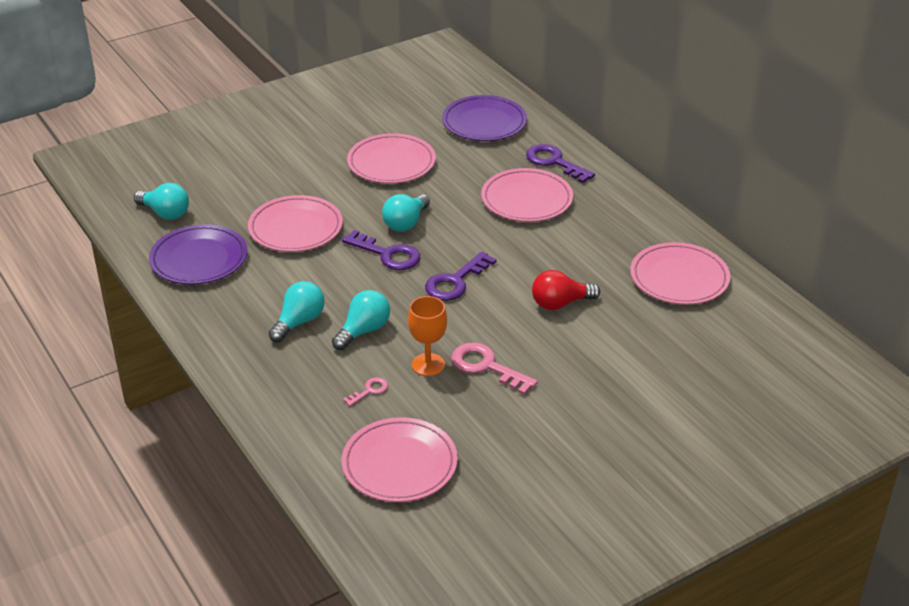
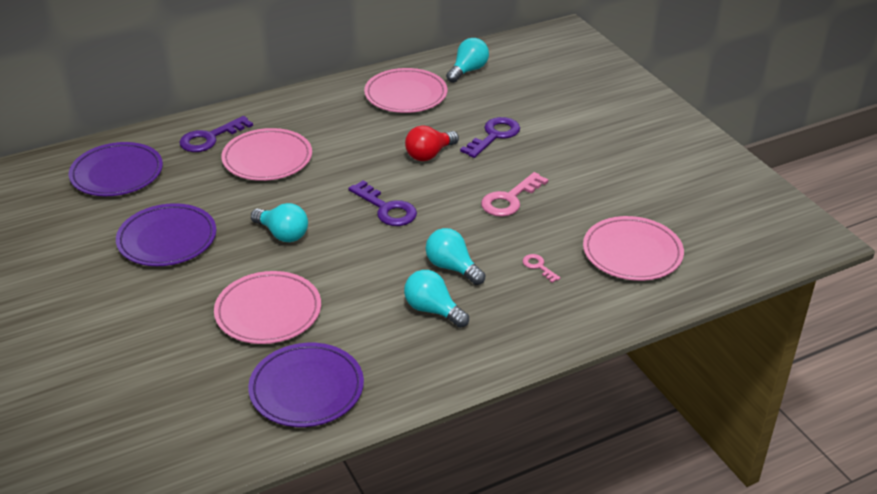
camera: 85 degrees left, 0 degrees up
(165, 213) = (201, 423): turquoise light bulb -> turquoise light bulb (468, 70)
(387, 254) = (333, 248): purple key -> purple key (494, 136)
(391, 163) = (167, 239): pink plate -> purple plate
(428, 365) = (504, 231): orange goblet -> none
(560, 303) = (429, 154): red light bulb -> red light bulb turned 60 degrees clockwise

